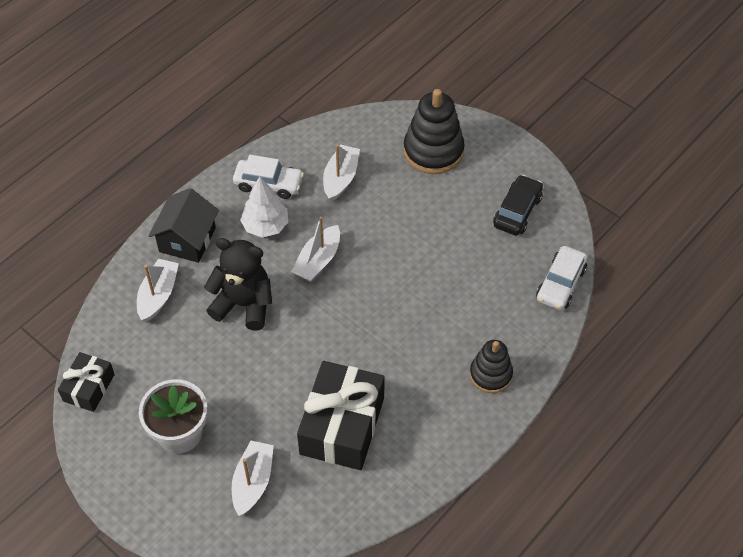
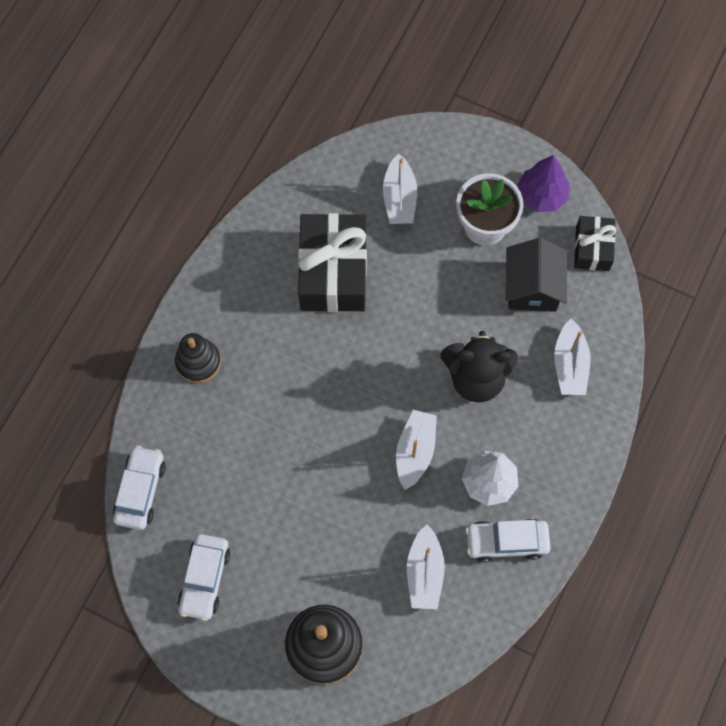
camera: 165 degrees right, 15 degrees up
(112, 449) = (541, 195): none -> purple tree
(187, 240) = (568, 441): black house -> black house (532, 287)
(517, 211) = (205, 579): black car -> white car

